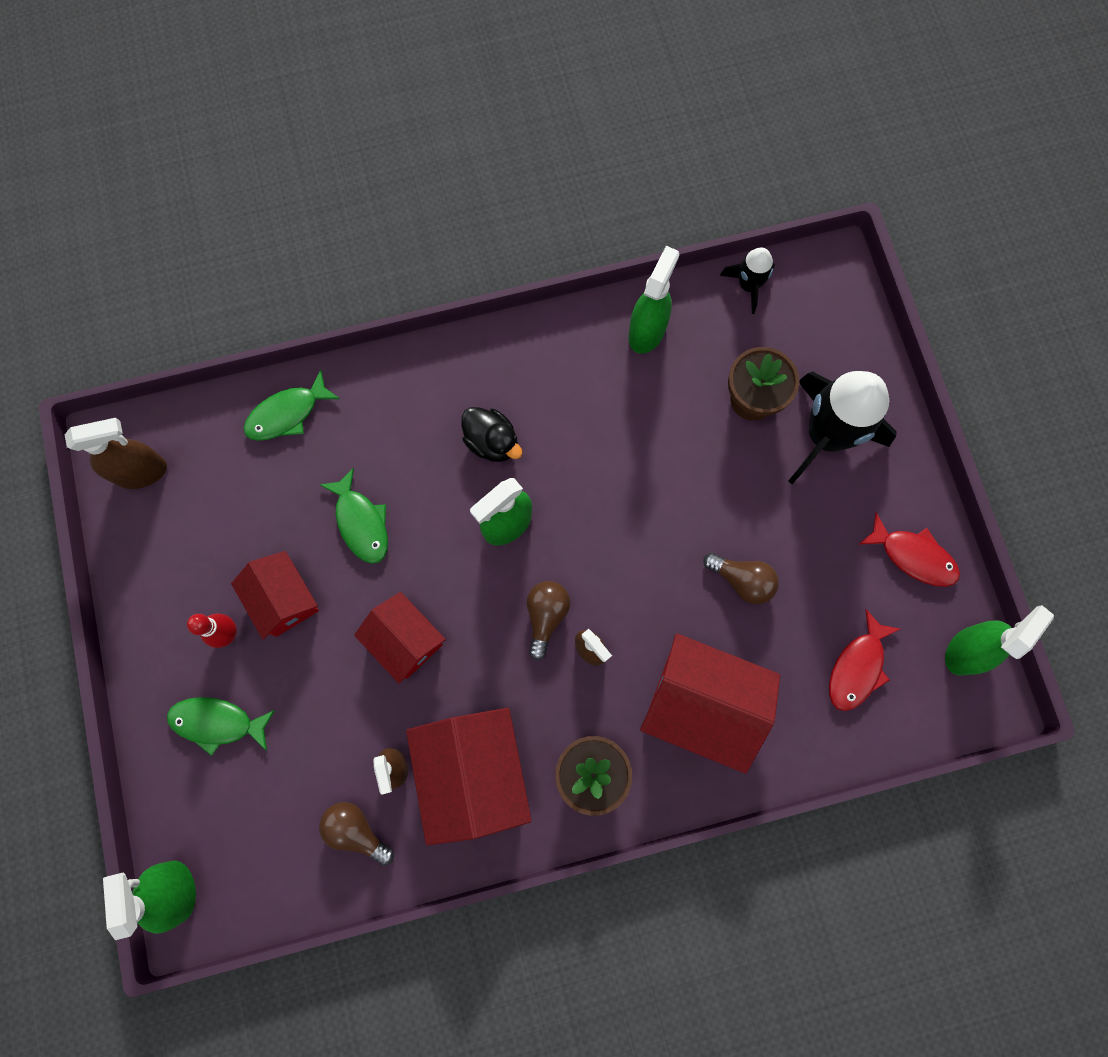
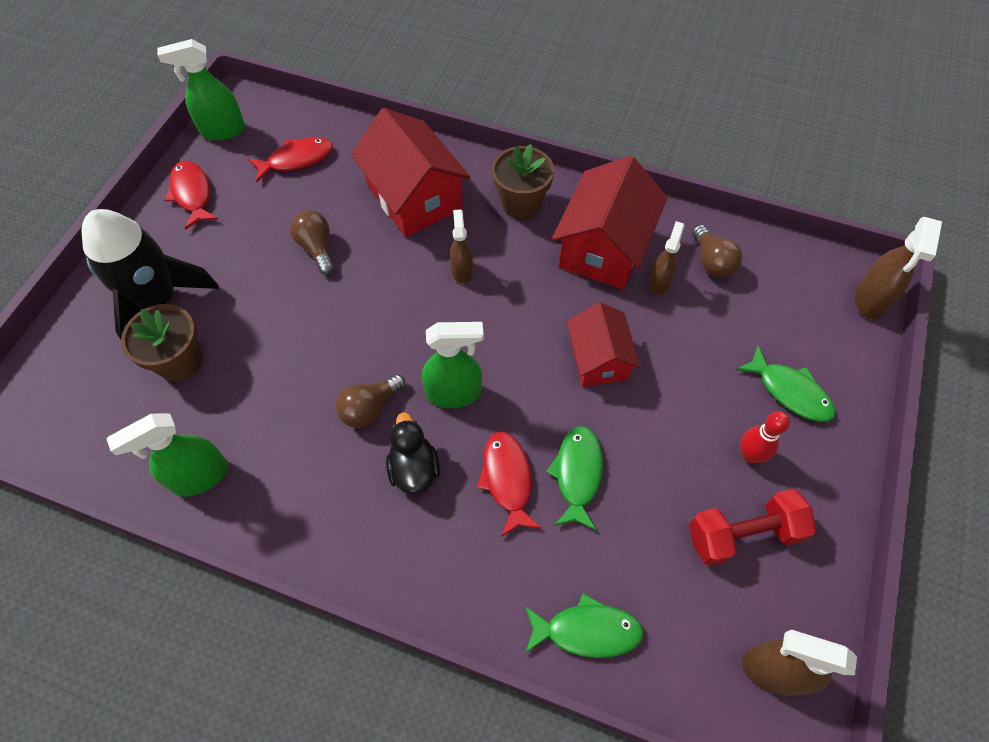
camera: 145 degrees left, 15 degrees down
(177, 890) = (870, 300): green spray bottle -> brown spray bottle
(205, 559) = (743, 534): none -> red dumbbell
(283, 599) = (684, 452): red house -> none
(414, 481) = (507, 479): none -> red fish
(546, 616) = (476, 310): brown light bulb -> brown light bulb (370, 408)
(748, 285) = (79, 457): black rocket -> none

